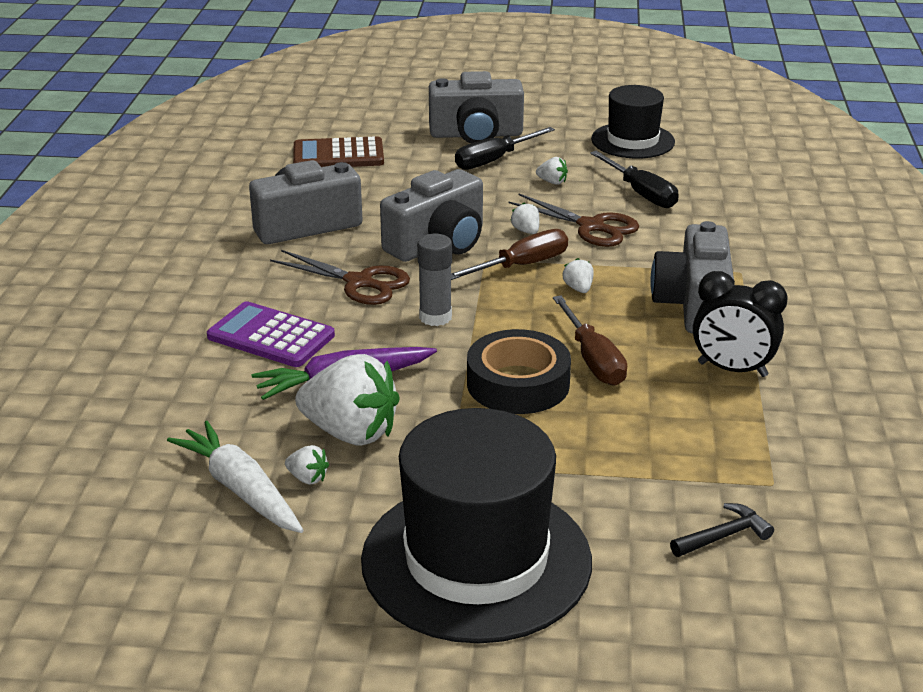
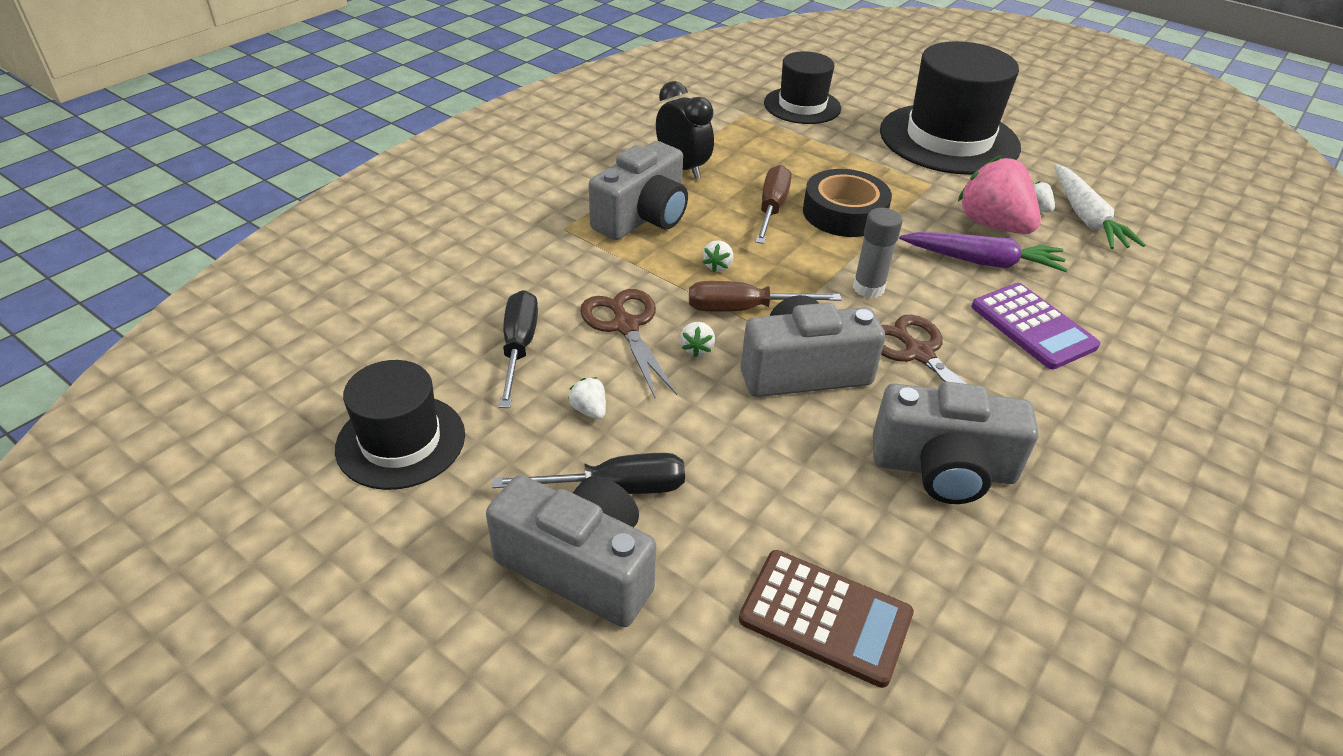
camera: 150 degrees left, 10 degrees up
(351, 433) = (992, 225): white strawberry -> pink strawberry
(724, 536) = (802, 106): black hammer -> black hat

